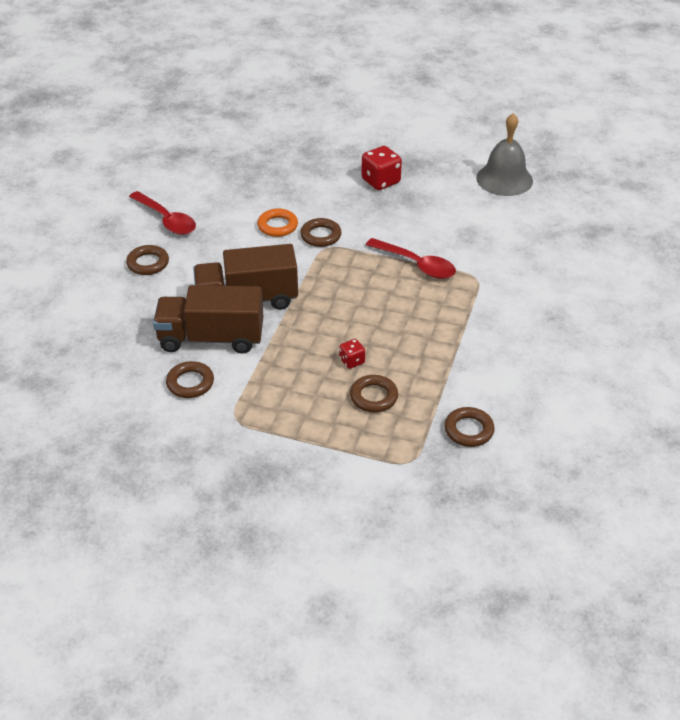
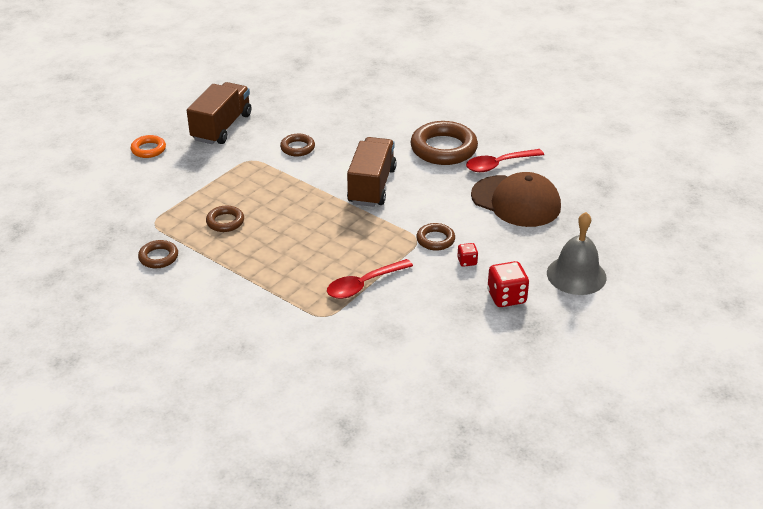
camera: 110 degrees right, 5 degrees down
(148, 263) = (443, 148): brown ring -> brown ring, size x1.93
(211, 338) = (338, 163): brown truck -> brown truck (222, 127)
(230, 198) = (516, 201): none -> brown cap
(277, 226) = (462, 219): orange ring -> orange ring (148, 149)
(352, 361) = (269, 220): red dice -> red dice (467, 261)
(504, 179) = (473, 390): grey bell -> grey bell (576, 275)

